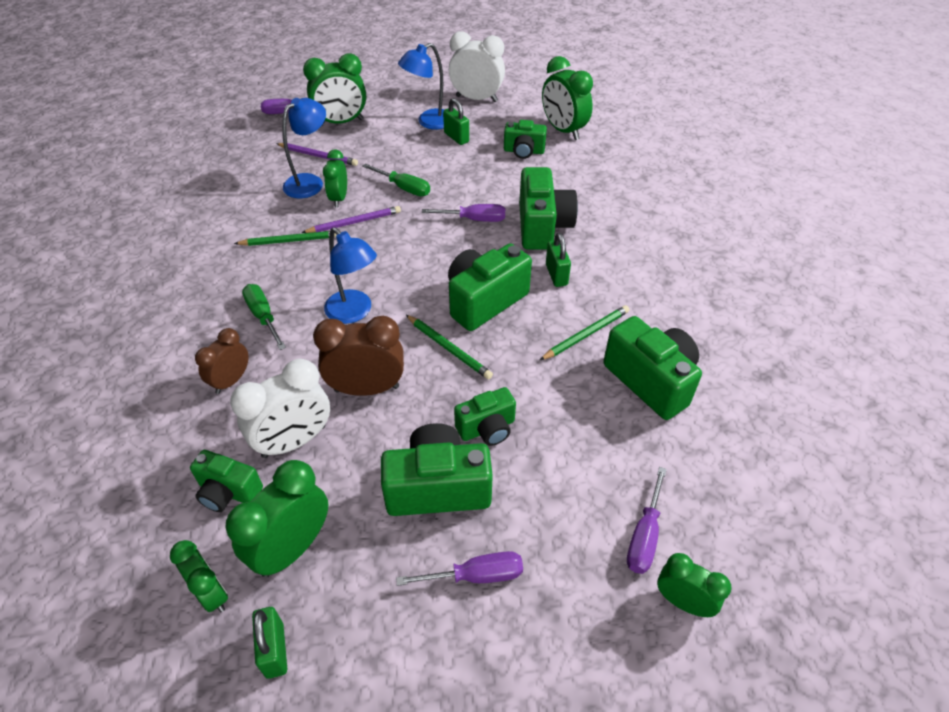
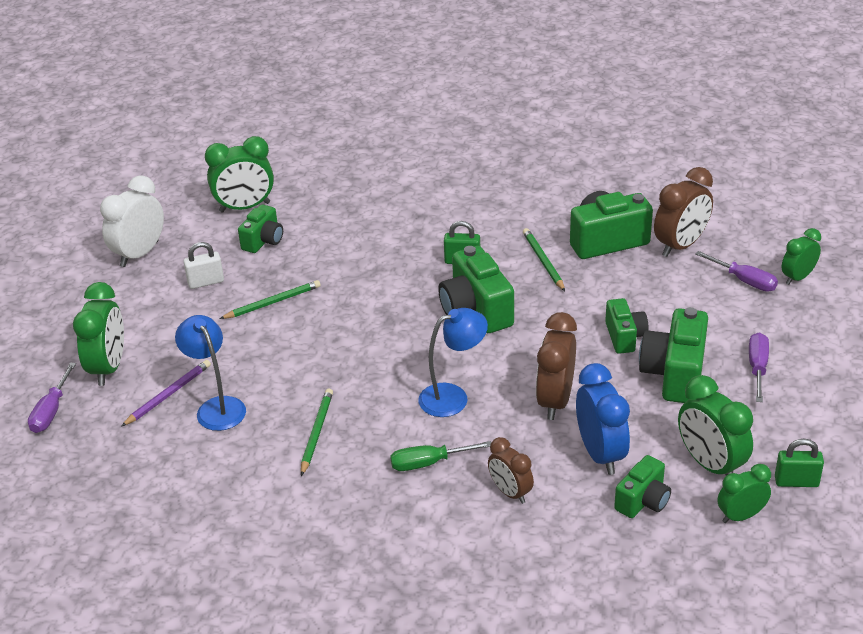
camera: 70 degrees left, 10 degrees down
(294, 441) = (600, 454): white clock -> blue clock
(339, 198) = (263, 387): green clock -> none
(354, 222) = (312, 380): purple pencil -> none
(404, 188) = (274, 335): green screwdriver -> none
(429, 122) = (161, 297): blue lamp -> none
(449, 348) = (526, 343): green pencil -> green pencil (273, 302)
(456, 137) = (206, 282): green padlock -> white padlock
(474, 219) = (356, 295): purple screwdriver -> none
(542, 226) = (391, 254): green camera -> none
(681, 454) = (680, 245): none -> brown clock

